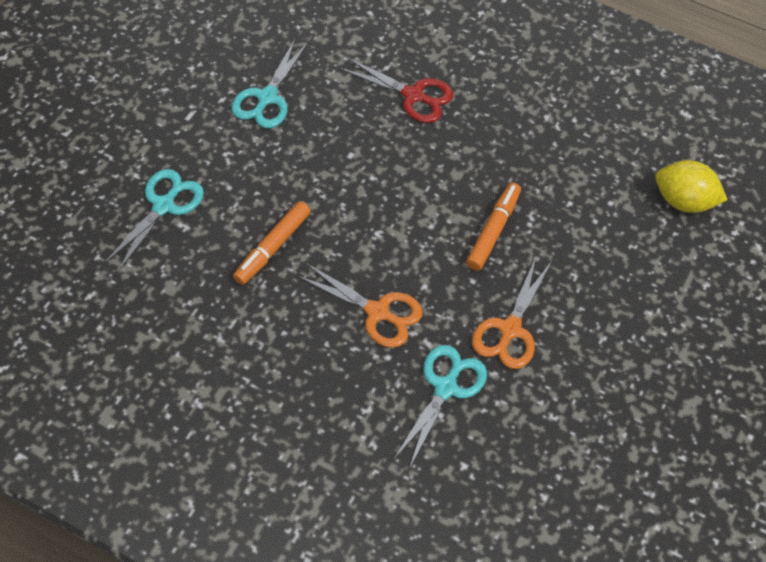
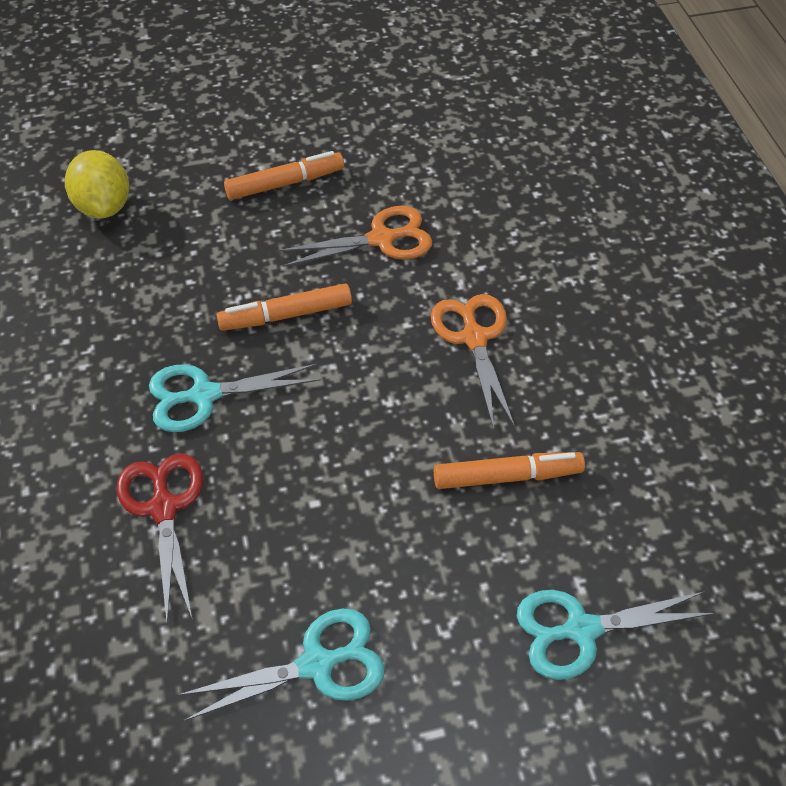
camera: 130 degrees left, 5 degrees down
(445, 388) = (487, 244): turquoise scissors -> turquoise scissors (204, 395)
(618, 314) = (285, 183): none -> orange marker

